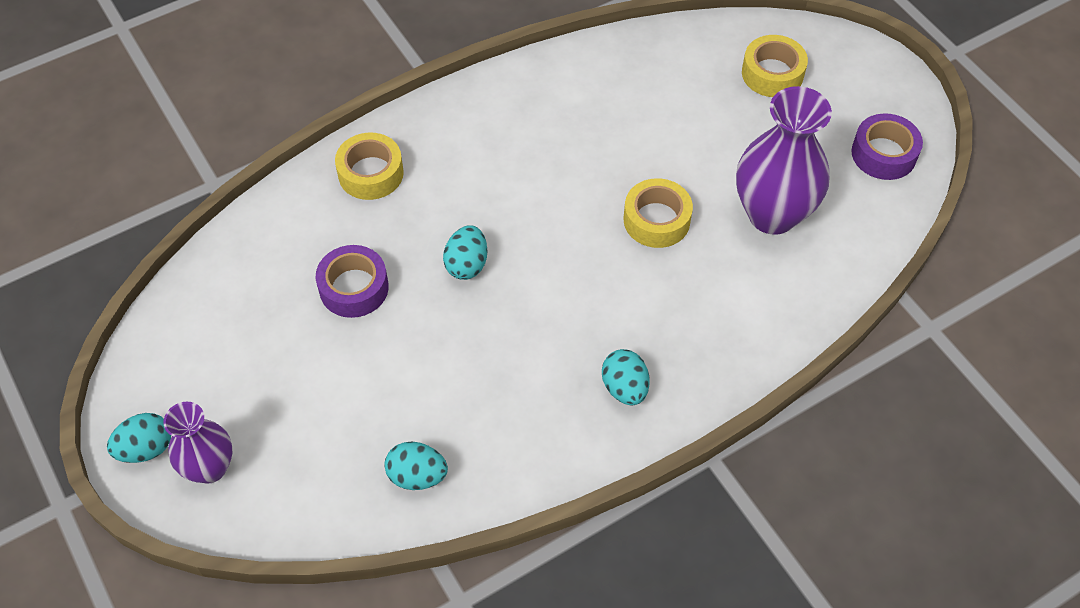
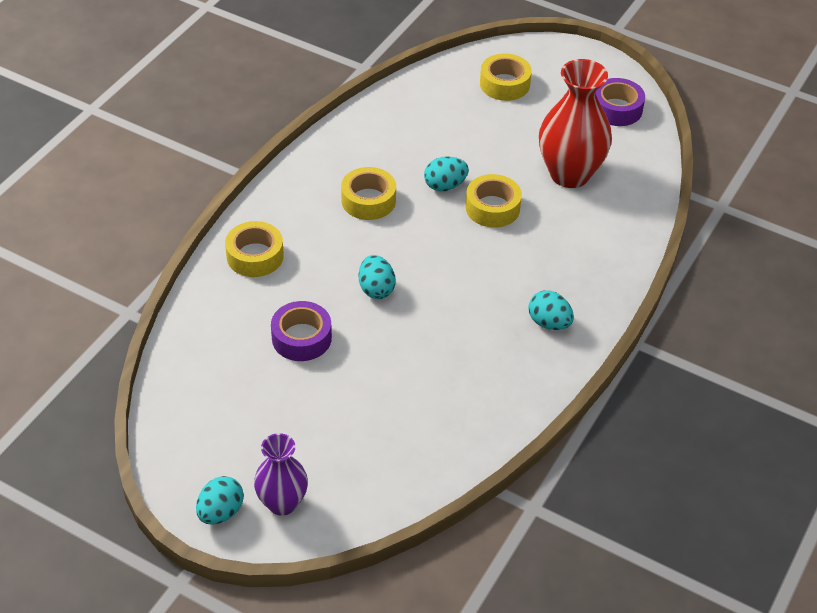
camera: 30 degrees left, 10 degrees down
(417, 476) = (444, 440): turquoise egg -> turquoise egg (445, 186)
(528, 156) = (368, 200): none -> yellow tape
(772, 214) = (569, 174): purple vase -> red vase

